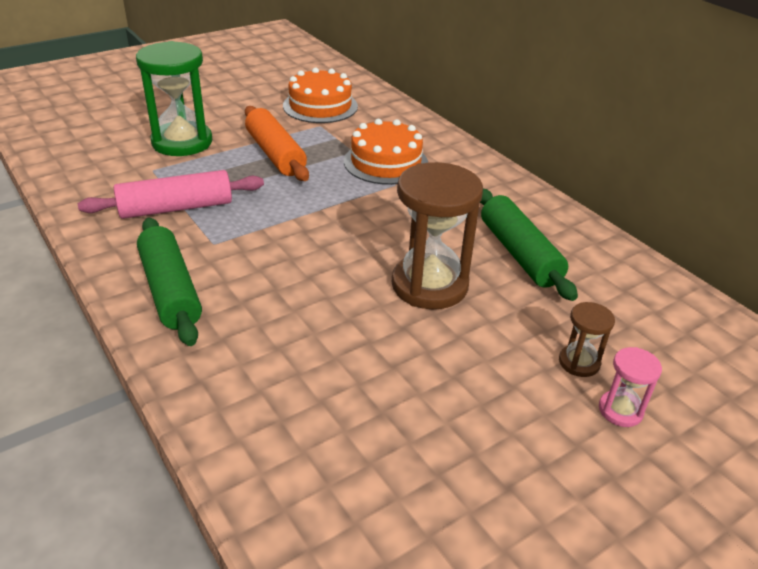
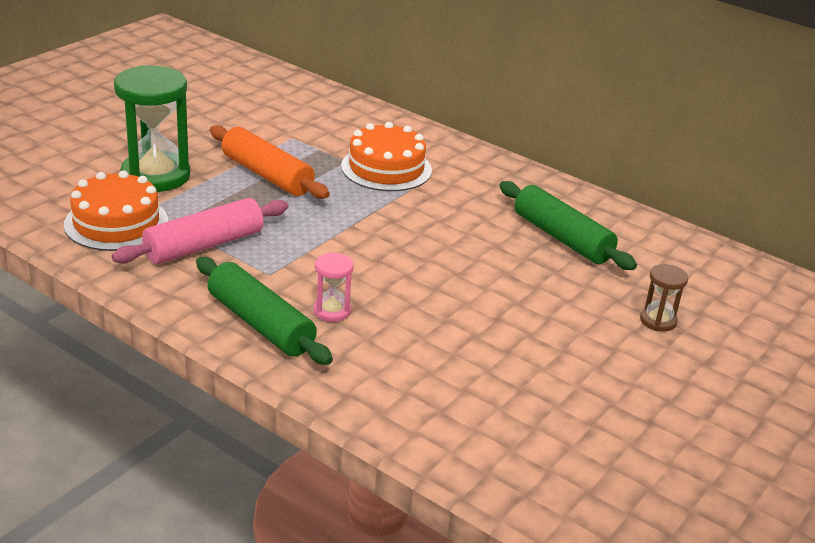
camera: 20 degrees left, 5 degrees down
(320, 106) = (278, 116): orange cake -> orange cake (116, 223)
(429, 285) = (499, 279): brown hourglass -> none
(620, 410) = (707, 351): pink hourglass -> pink hourglass (332, 311)

